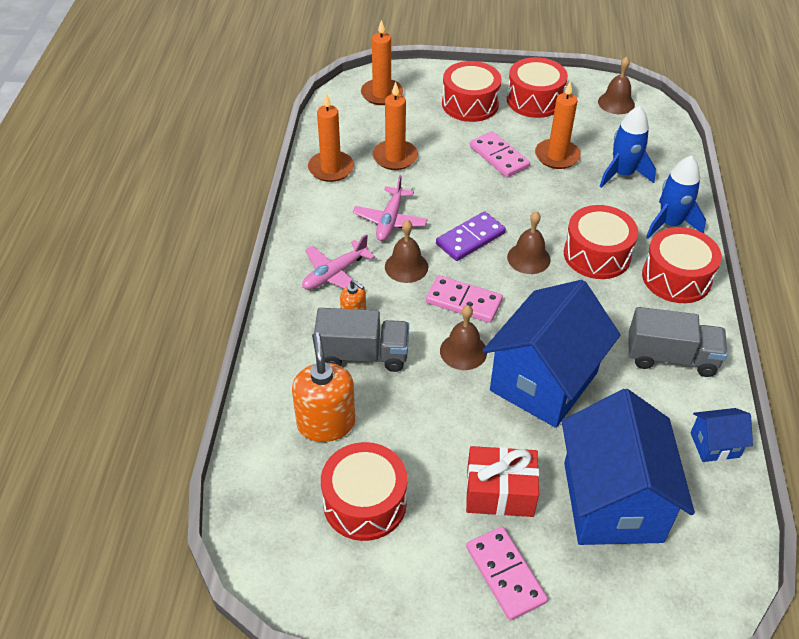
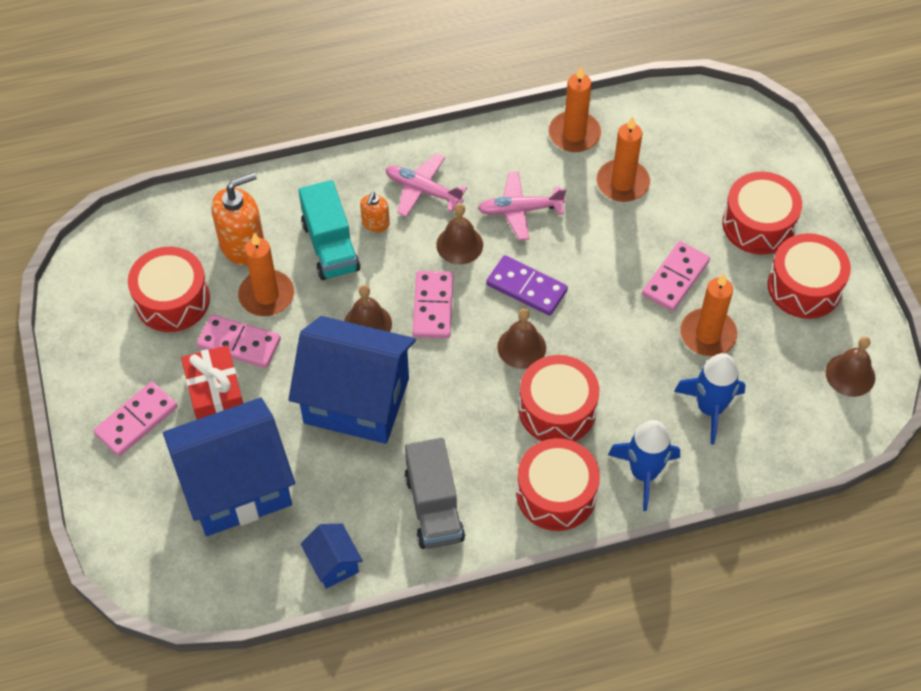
camera: 70 degrees right, 10 degrees up
(363, 355) = (330, 246): grey truck -> turquoise truck
(382, 94) = (727, 136): orange candle -> orange candle (266, 295)
(444, 456) = (239, 343): none -> pink domino

